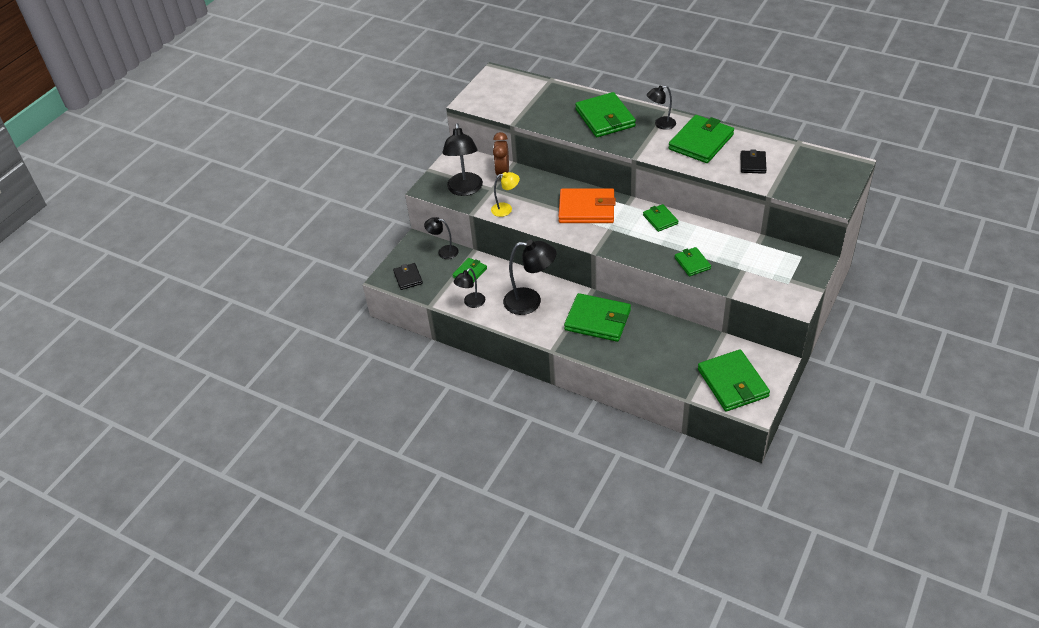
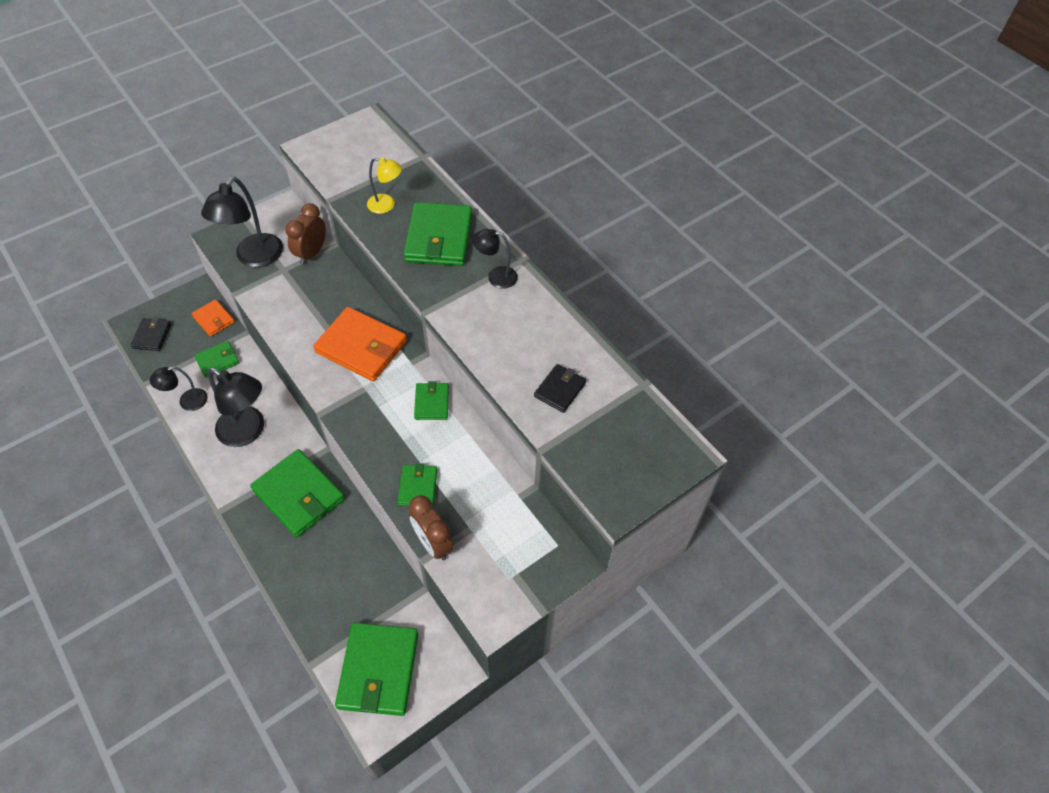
camera: 20 degrees right, 10 degrees up
(443, 251) = (213, 319): black lamp -> orange wallet
(506, 209) = (275, 305): yellow lamp -> yellow lamp (386, 205)
(701, 142) = (522, 326): green wallet -> none
(727, 285) = (433, 543): none -> brown clock

